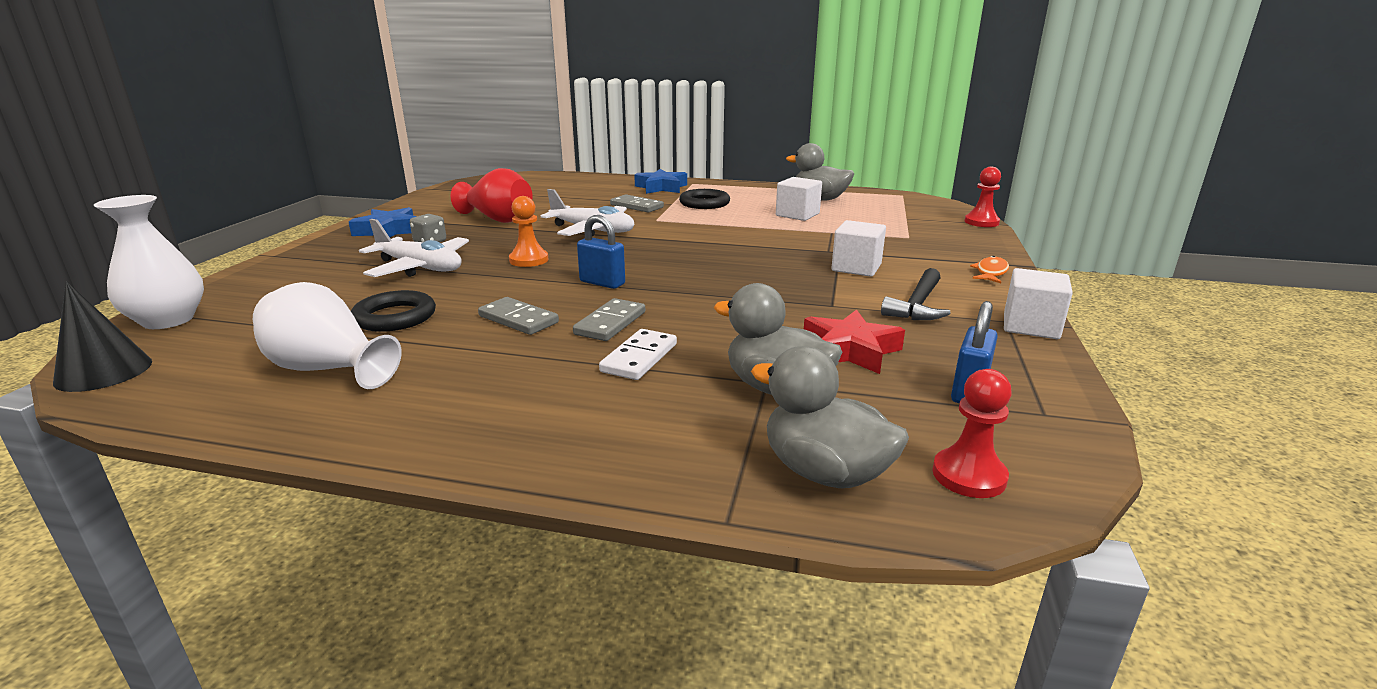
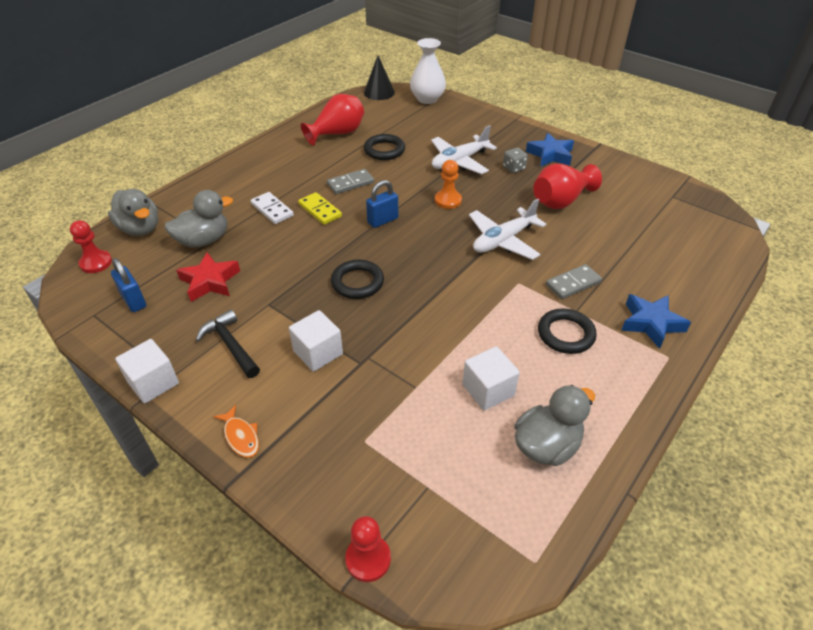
camera: 115 degrees right, 20 degrees up
(328, 370) = (337, 134): white vase -> red vase
(610, 323) = (320, 210): grey domino -> yellow domino
(735, 272) = (357, 282): none -> black ring
(825, 472) = (140, 229): grey duck -> grey duck turned 75 degrees clockwise

